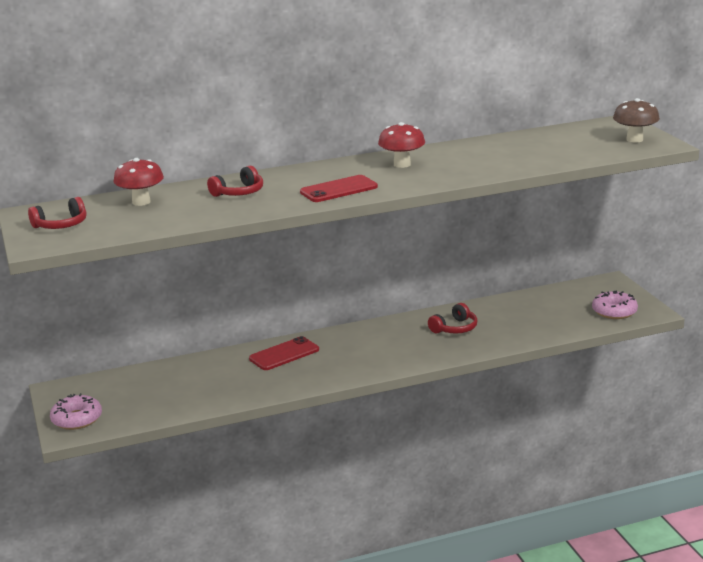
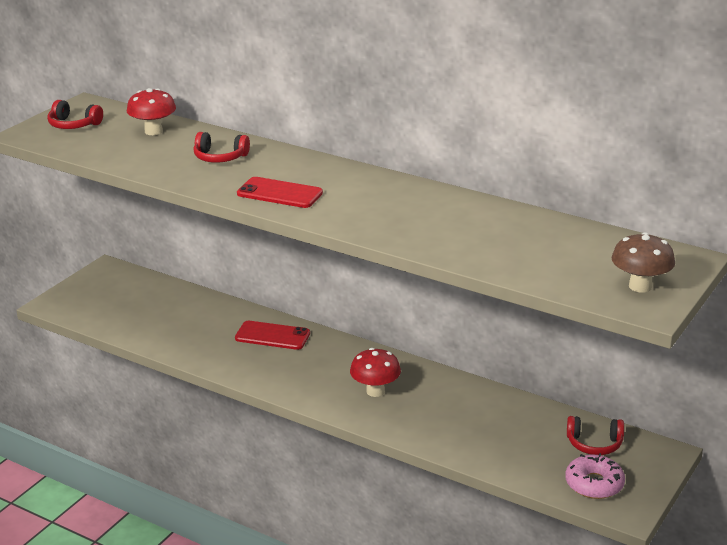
camera: 50 degrees right, 5 degrees up
(77, 419) = (73, 298): pink donut -> none
(402, 164) = (383, 196): red mushroom -> red mushroom (375, 391)
(455, 328) = (429, 401): red headphones -> red headphones (594, 444)

